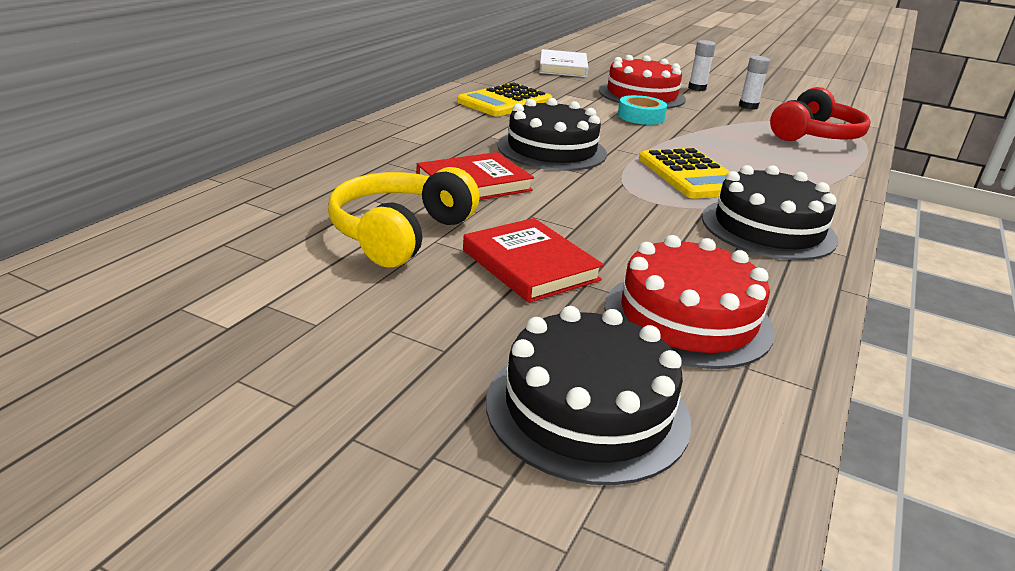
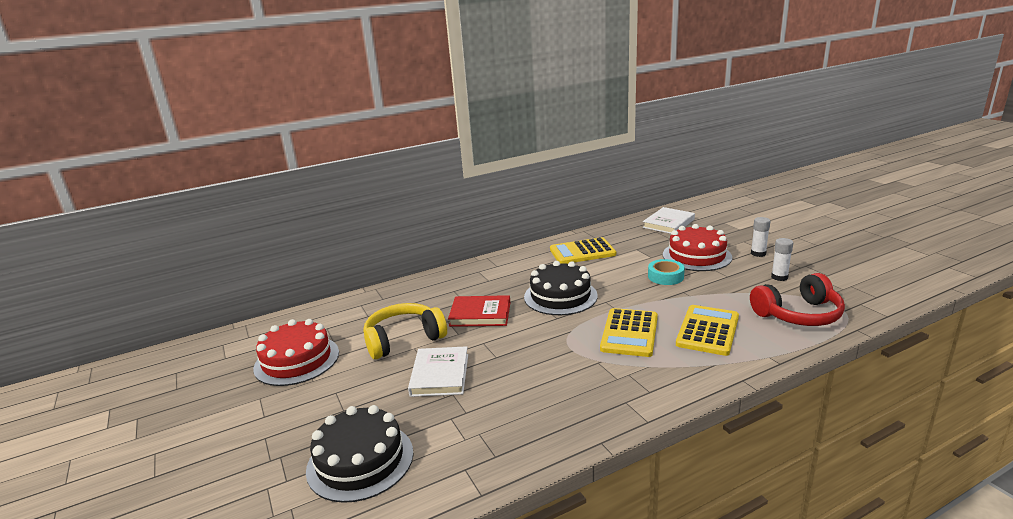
camera: 40 degrees right, 5 degrees down
(530, 265) = (440, 375): red book -> white book
(687, 318) = (476, 431): red cake -> red cake (297, 360)
(762, 160) = (707, 330): none -> yellow calculator
(768, 228) = (621, 386): black cake -> none

